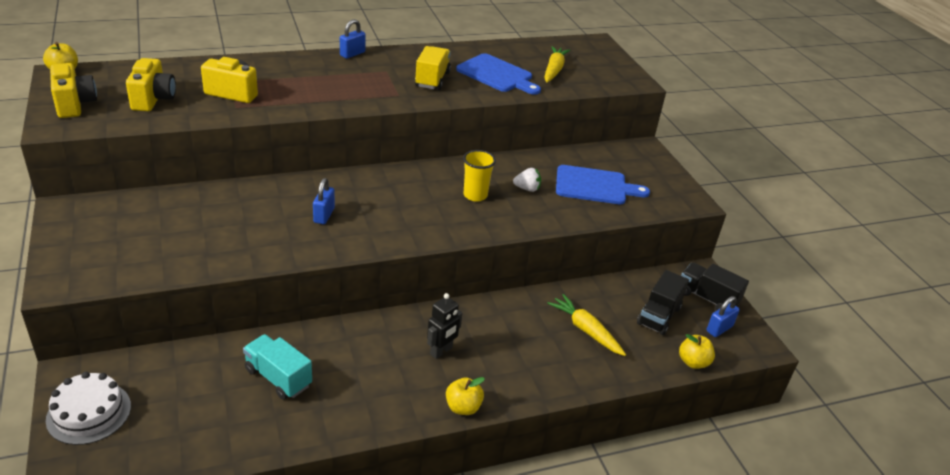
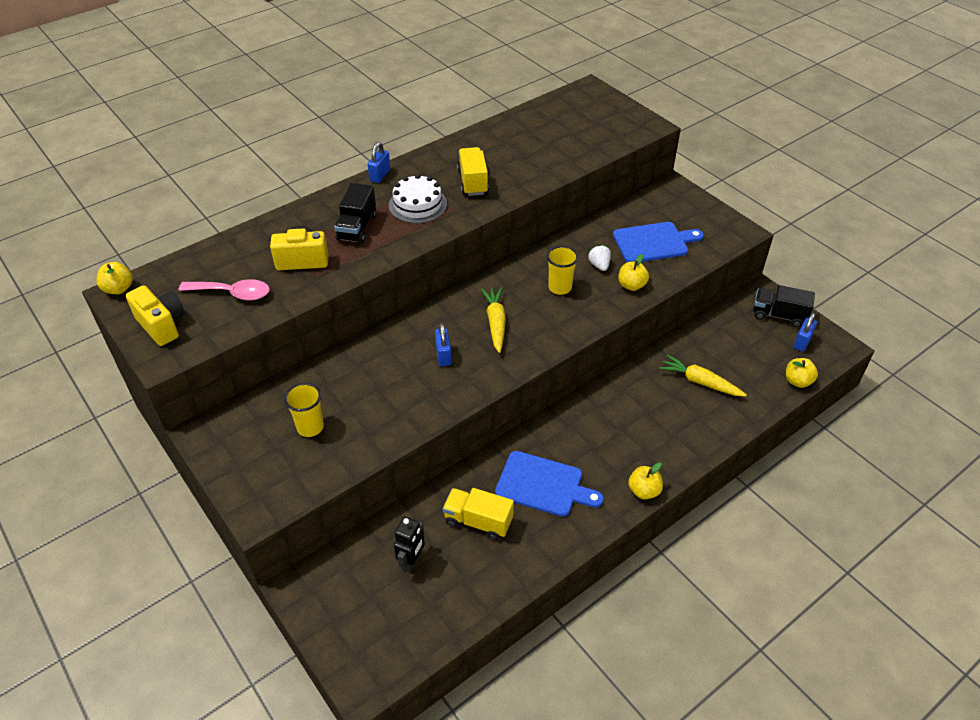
camera: 15 degrees left, 10 degrees up
(89, 413) = (340, 616): white cake -> white cake (418, 204)
(153, 99) = (233, 293): yellow camera -> pink spoon
(159, 233) = (310, 427): none -> yellow cup
(278, 378) = (478, 521): turquoise truck -> yellow truck
(441, 351) = (596, 445): black robot -> black robot (412, 561)
(497, 75) = (526, 157): blue cutting board -> blue cutting board (543, 485)
(527, 189) = (599, 265): white strawberry -> white strawberry turned 90 degrees counterclockwise
(548, 213) = (631, 285): none -> yellow apple
(554, 70) = (572, 135): yellow carrot -> yellow carrot (495, 323)
(659, 316) = (750, 347): black truck -> black truck (357, 227)

